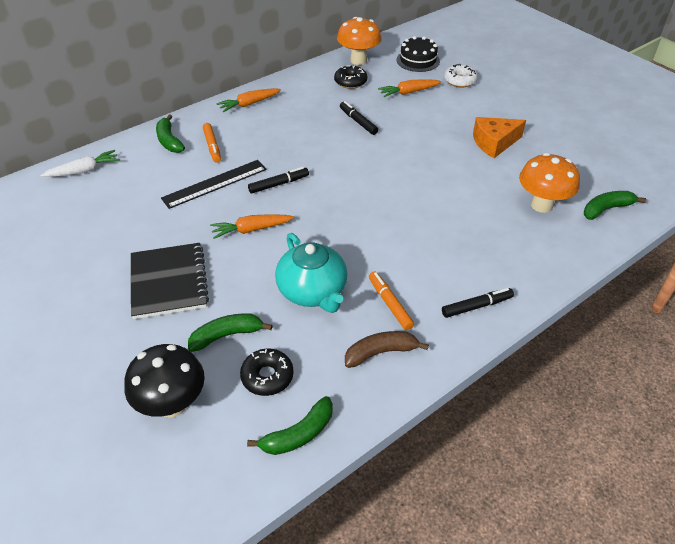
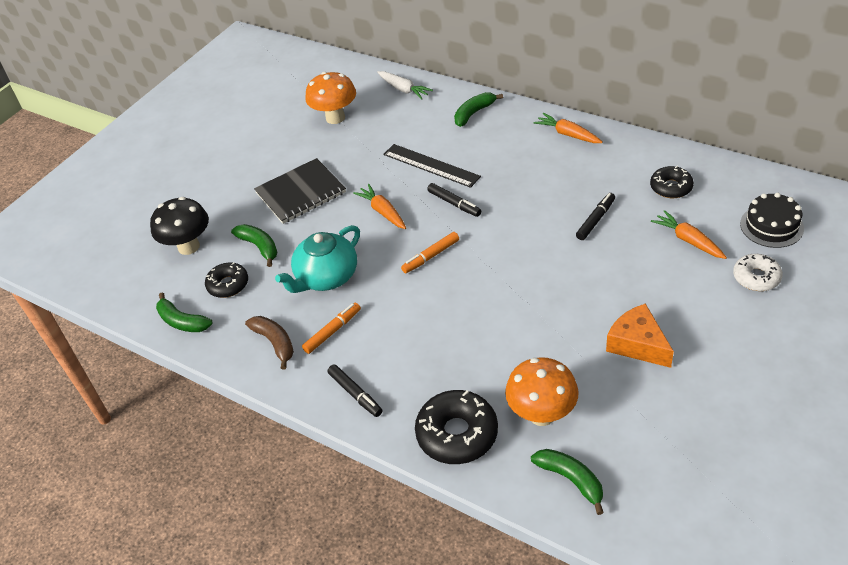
camera: 75 degrees right, 0 degrees up
(212, 146) = (483, 141): orange marker -> orange marker (431, 256)
(358, 60) = (724, 177): orange mushroom -> orange mushroom (335, 118)
(545, 254) = (457, 434): none -> black donut

